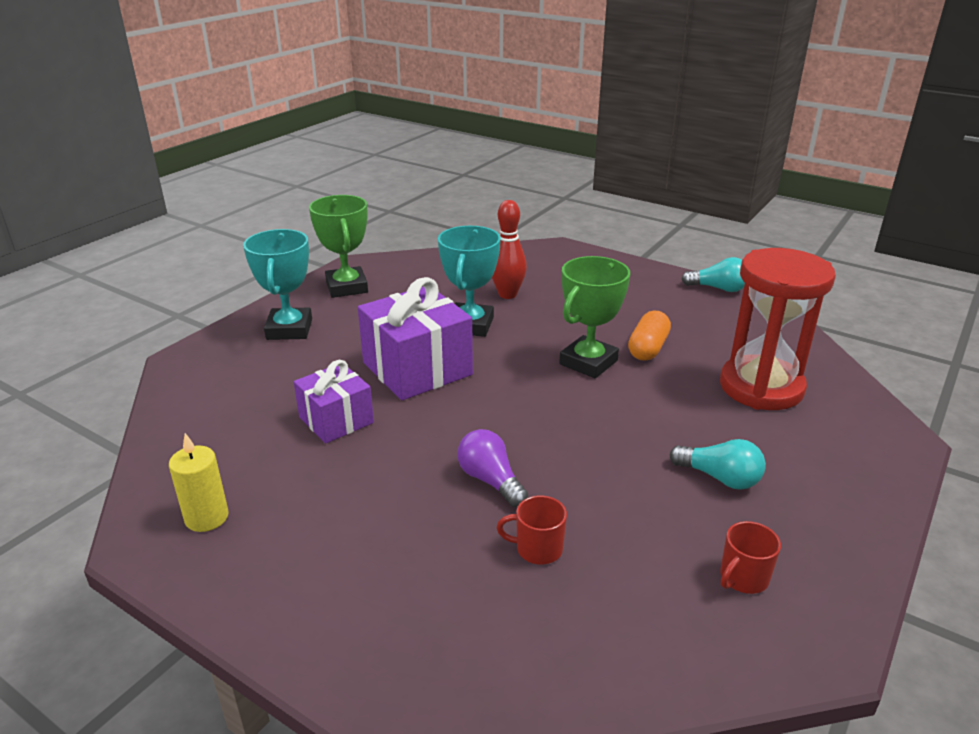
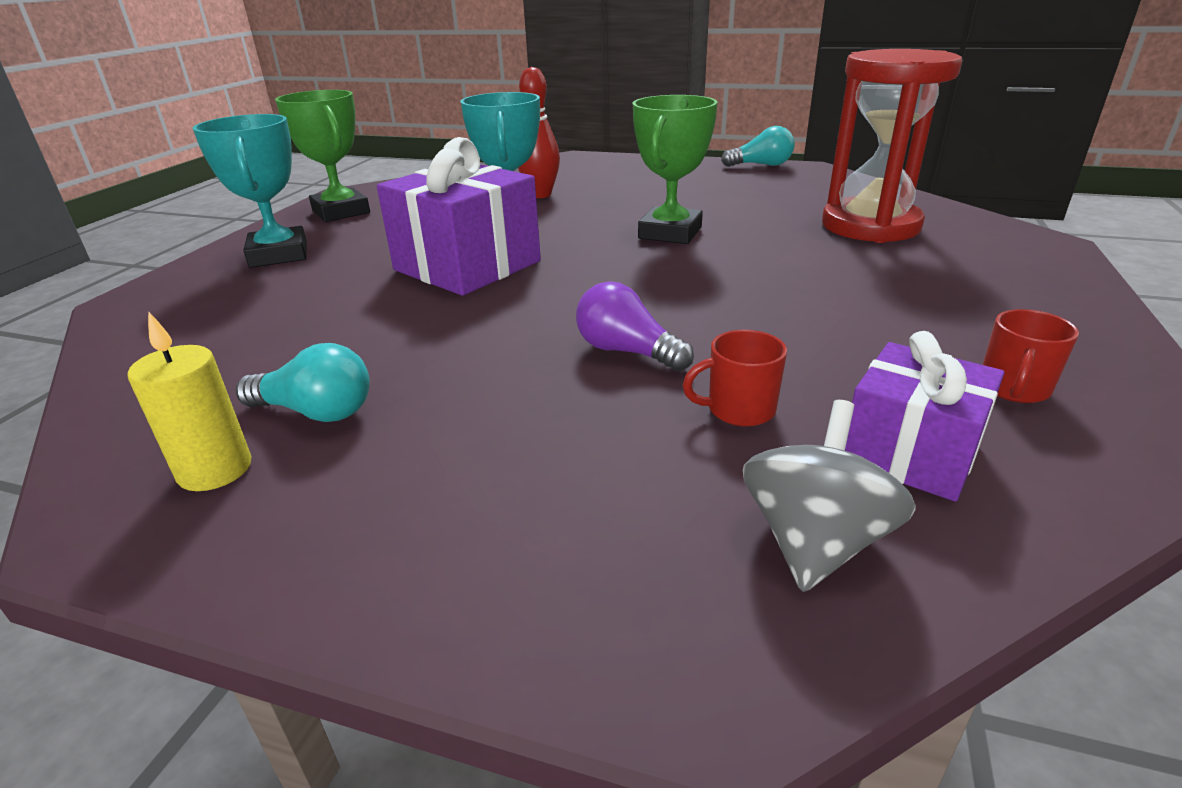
camera: 15 degrees left, 0 degrees up
(336, 420) = (381, 327): purple gift -> purple gift (910, 452)
(523, 656) = (814, 541): none -> grey spinning top
(648, 348) = (726, 214): orange capsule -> none
(719, 478) = (897, 303): turquoise light bulb -> turquoise light bulb (316, 412)

